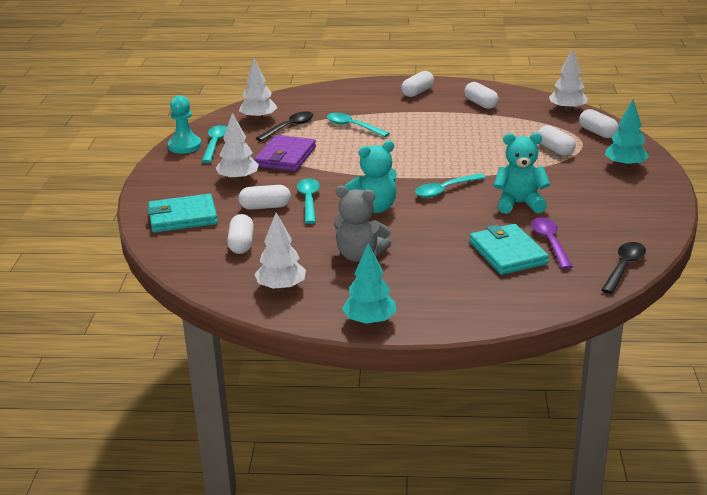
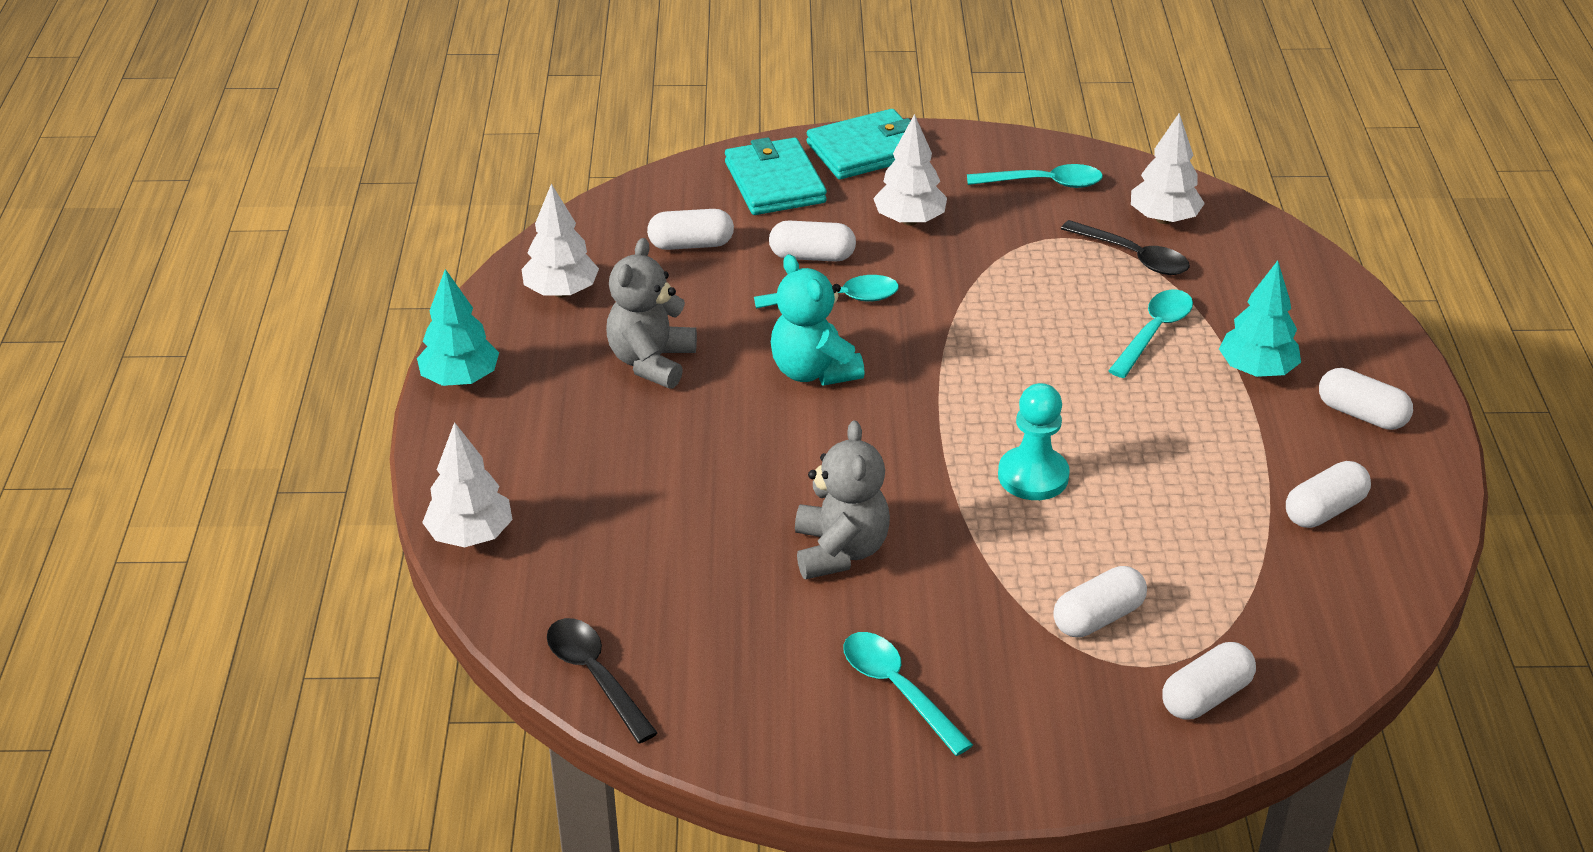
camera: 85 degrees right, 10 degrees up
(184, 146) = (1030, 154): turquoise pawn -> turquoise pawn (1033, 476)
(265, 207) = (812, 256): white capsule -> white capsule turned 75 degrees counterclockwise
(285, 157) = (1003, 262): purple wallet -> none
(445, 190) = (890, 455): turquoise spoon -> turquoise spoon (897, 690)
(508, 253) = (652, 528): turquoise wallet -> turquoise wallet (866, 150)
(519, 204) = (840, 551): turquoise teddy bear -> grey teddy bear
(550, 242) = (689, 584): purple spoon -> none
(567, 110) = (1330, 654): white tree -> white tree (470, 535)
(624, 267) = (595, 676): black spoon -> black spoon turned 150 degrees counterclockwise
(625, 166) = (1031, 726): turquoise tree -> turquoise tree (1256, 370)

